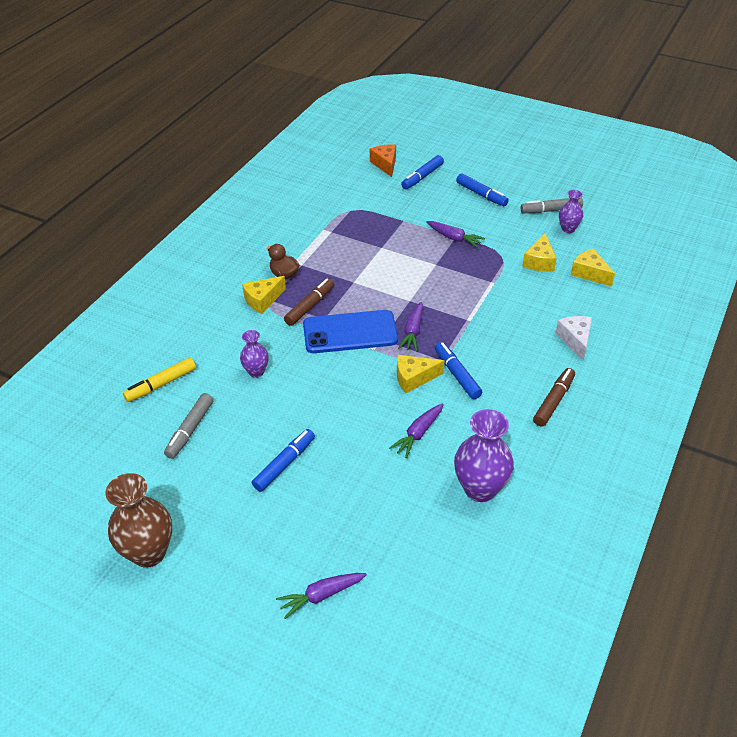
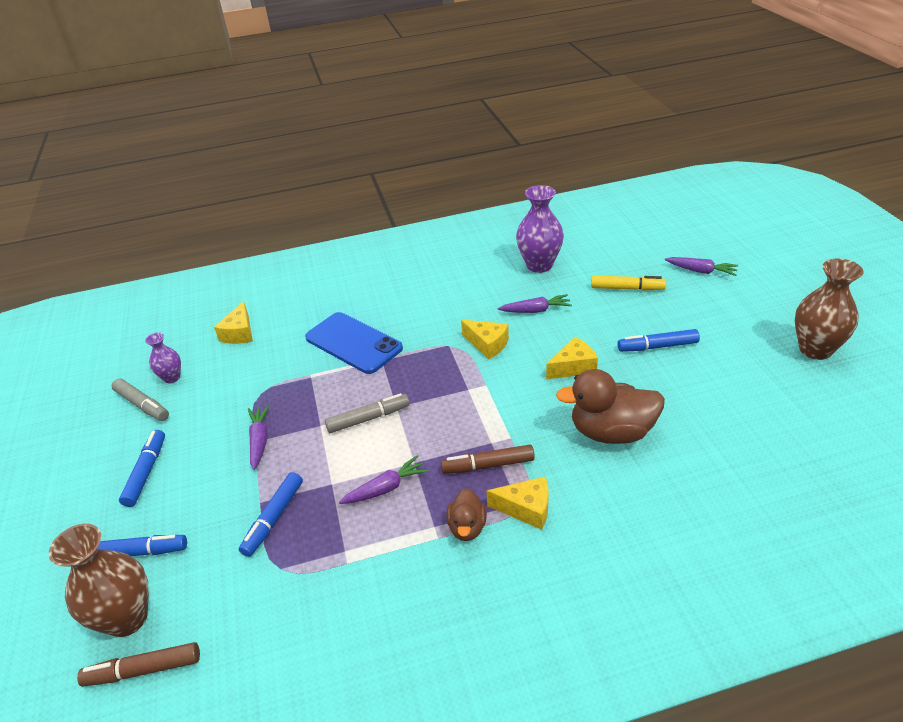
camera: 130 degrees left, 5 degrees down
(161, 384) = (721, 480): yellow marker -> yellow marker (627, 288)
(190, 430) = (720, 417): grey marker -> grey marker (368, 418)
(256, 371) = (611, 432): purple vase -> brown duck
(350, 332) = (486, 412): blue phone -> blue phone (353, 343)
(385, 164) = (127, 618): orange cheese -> brown vase
(413, 331) = (435, 378): purple carrot -> purple carrot (386, 488)
(457, 374) = (454, 328): blue marker -> blue marker (274, 518)
(539, 261) = (248, 366): yellow cheese -> yellow cheese (573, 367)
(553, 401) = (422, 278): brown marker -> brown marker (143, 670)
(575, 340) = (342, 300): white cheese -> none

